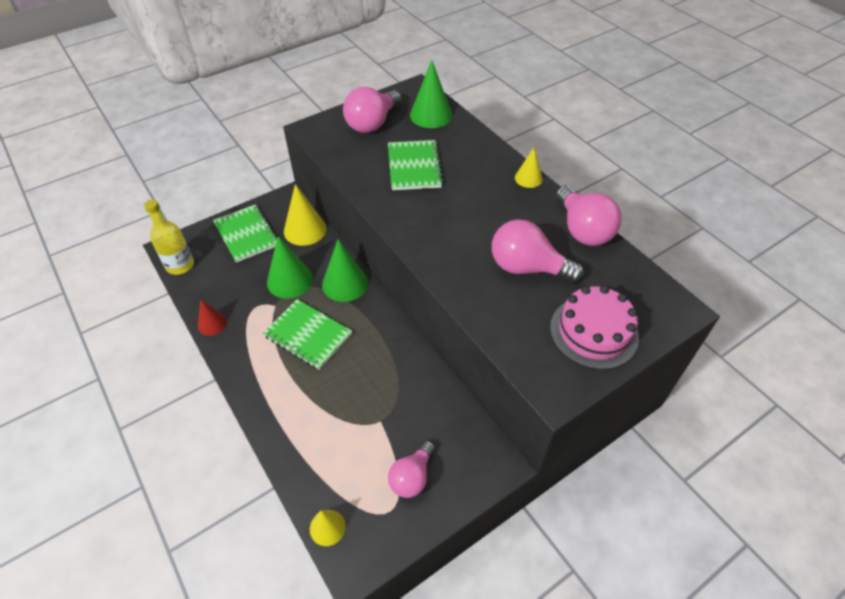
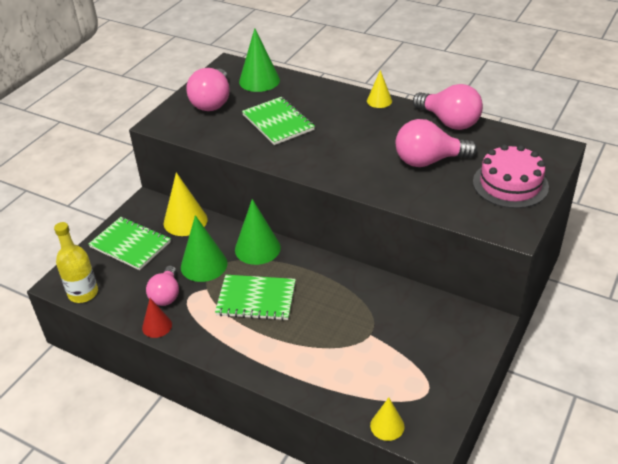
camera: 25 degrees left, 10 degrees down
(412, 477) = (427, 361): pink light bulb -> pink light bulb (166, 295)

